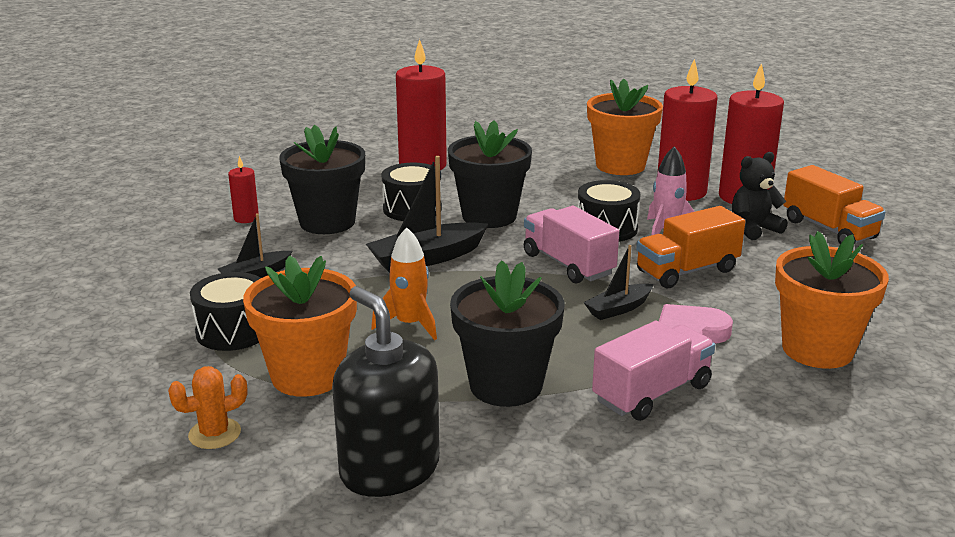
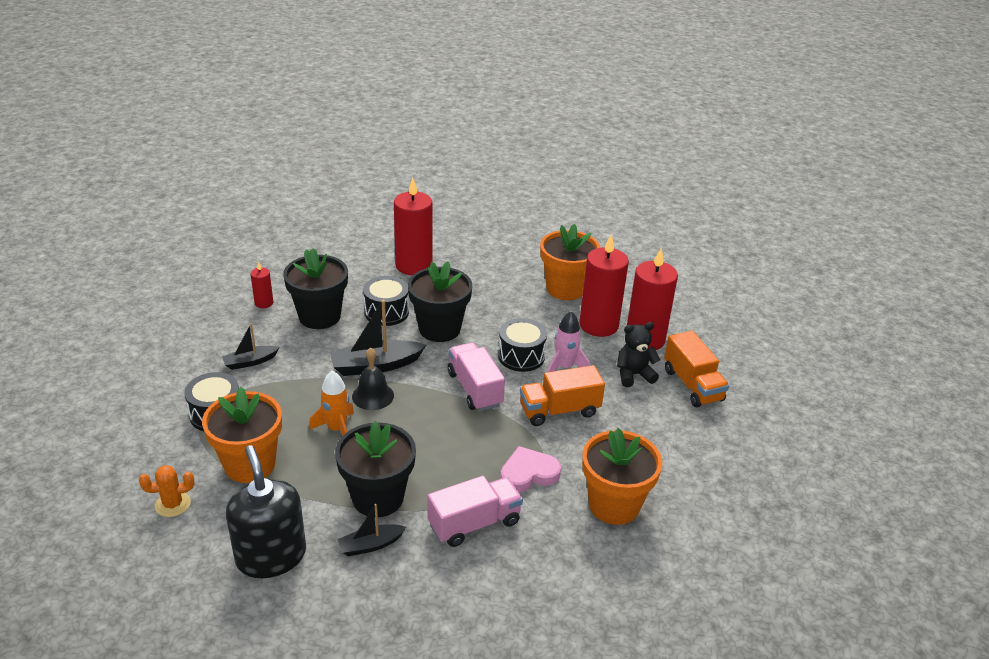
camera: 10 degrees right, 10 degrees up
(440, 286) = (373, 396): none -> black bell
(618, 309) = (490, 440): black boat -> black boat (370, 545)

